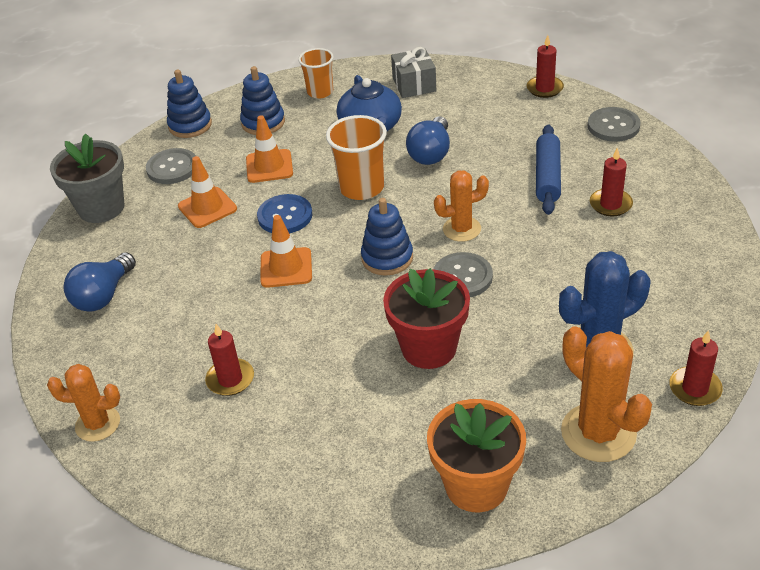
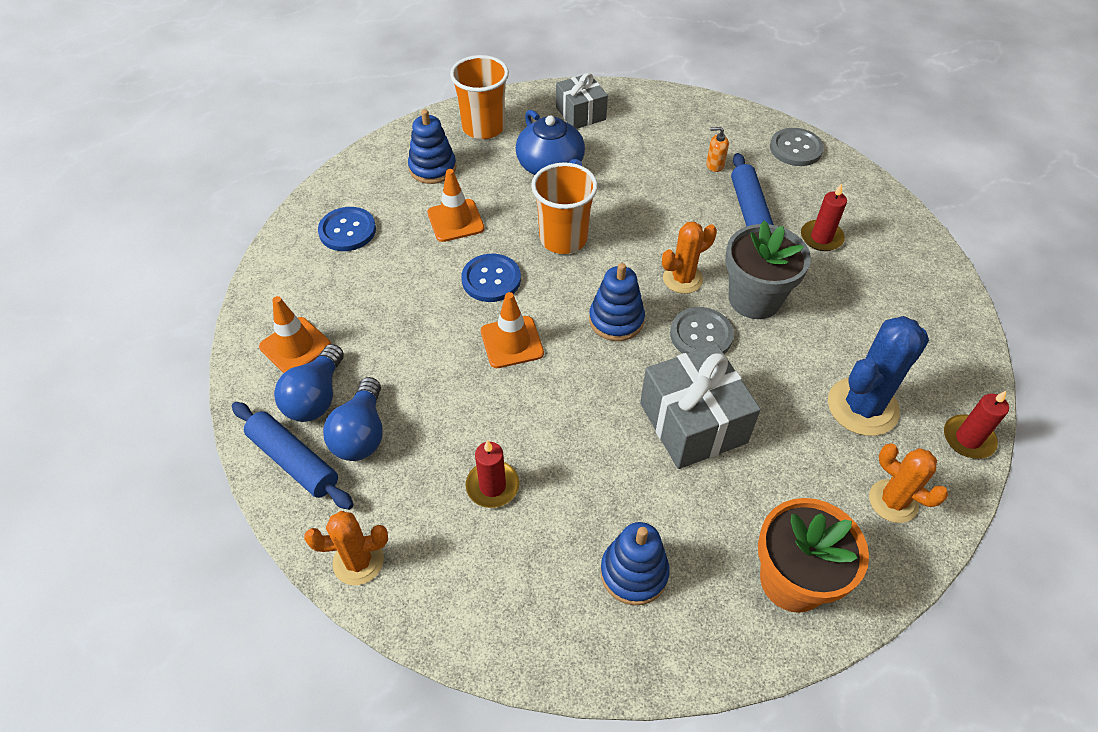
camera: 15 degrees left, 10 degrees up
(70, 342) = (294, 461): none -> blue rolling pin
(101, 208) = (280, 287): grey flower pot -> grey flower pot (754, 299)
(172, 168) = (347, 230): grey button -> blue button
(190, 125) = (352, 177): blue stacking toy -> blue stacking toy (634, 573)
(207, 208) = (402, 276): orange traffic cone -> orange traffic cone (295, 346)
(320, 92) = (483, 127): orange cup -> orange cup, size x1.50
(429, 348) = (693, 423): red flower pot -> grey gift
(431, 153) = (623, 192): blue light bulb -> blue light bulb (361, 434)
(527, 135) = (714, 165): none -> orange soap dispenser
(544, 88) = (715, 110): red candle -> none
(598, 433) = (893, 501): orange cactus -> orange cactus, size x0.64

